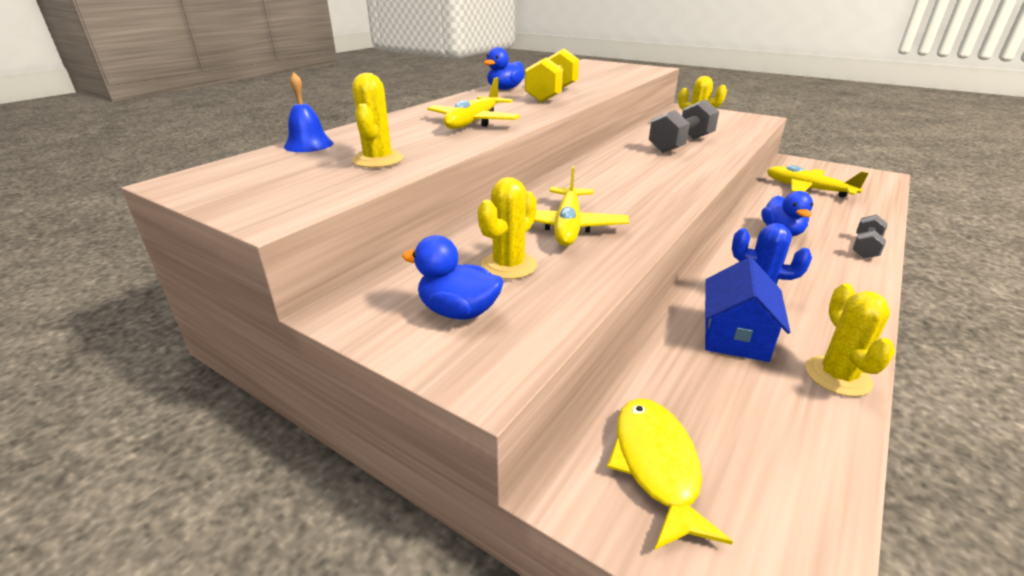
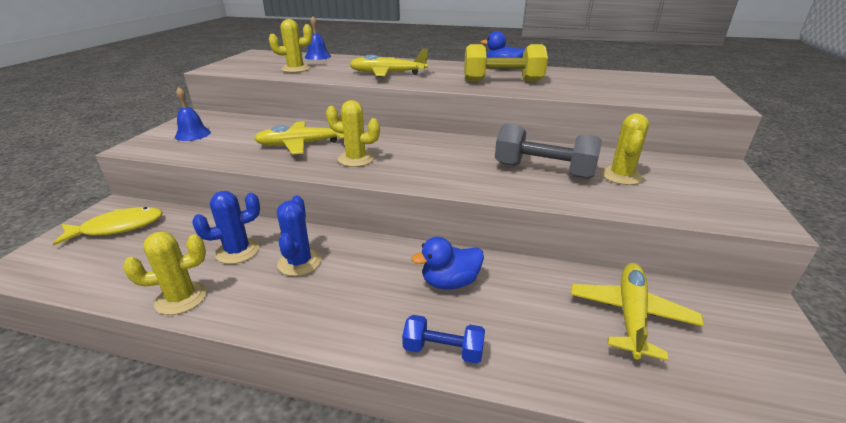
camera: 70 degrees right, 0 degrees up
(458, 312) = (193, 134): blue duck -> blue bell
(508, 265) = (242, 137): yellow cactus -> yellow cactus (356, 159)
(735, 336) = (237, 251): blue house -> blue cactus
(865, 248) = (443, 350): grey dumbbell -> blue dumbbell

